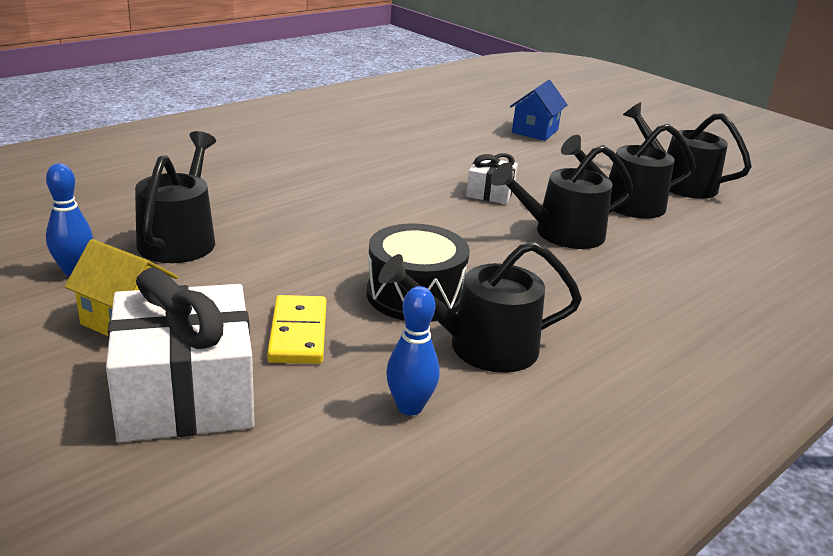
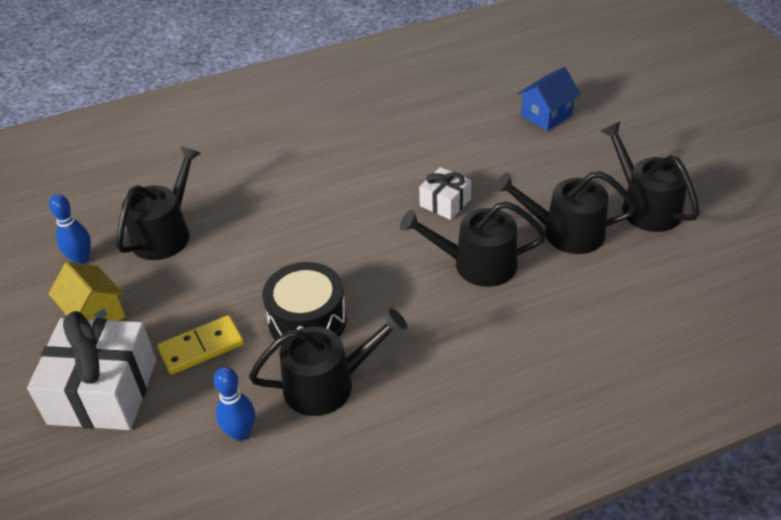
camera: 25 degrees right, 15 degrees up
(298, 333) = (201, 347): yellow domino -> yellow domino turned 45 degrees clockwise
(482, 346) = (327, 384): black watering can -> black watering can turned 150 degrees clockwise

